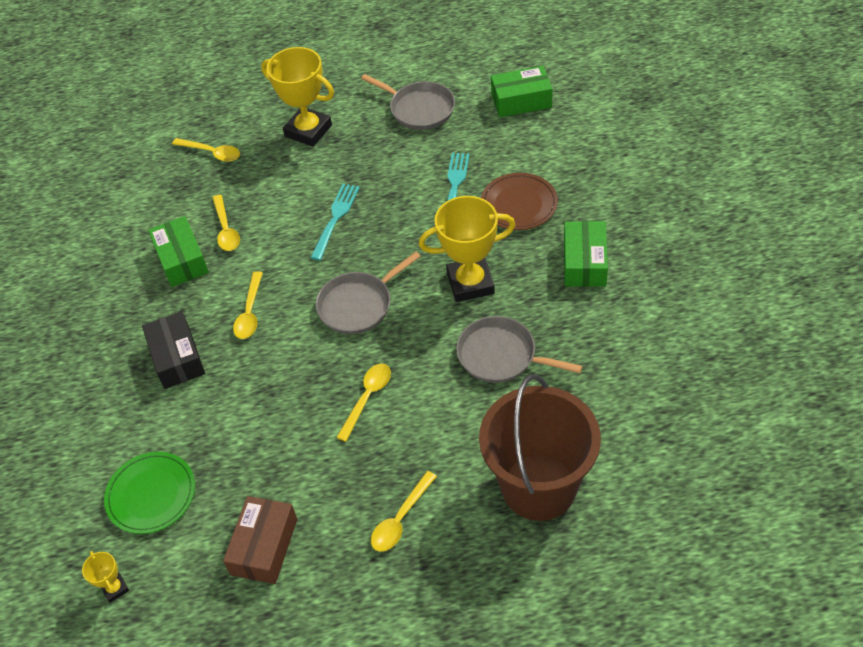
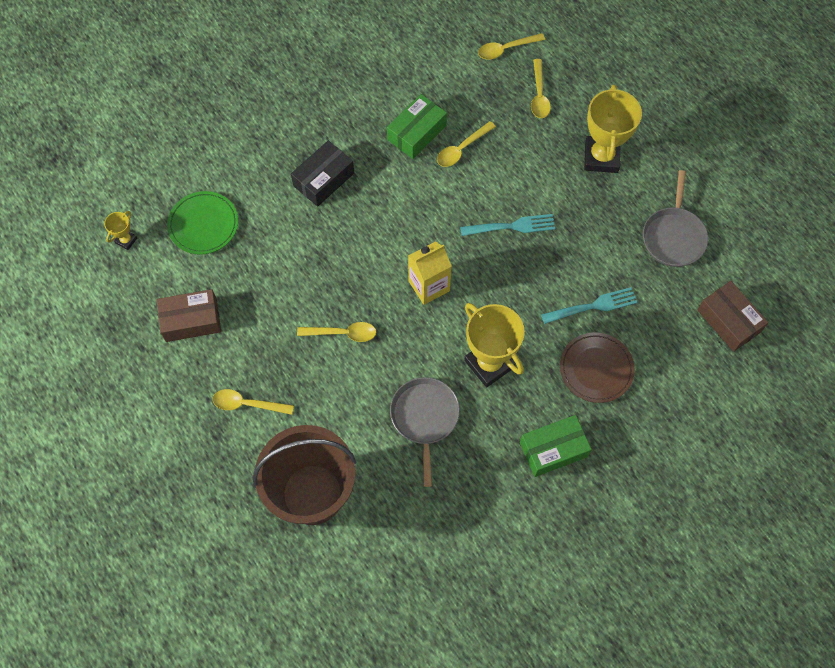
camera: 60 degrees right, 15 degrees up
(250, 313) = (387, 209): yellow spoon -> yellow spoon (505, 49)
(358, 305) = (429, 286): grey pan -> yellow carton
(521, 101) = (728, 321): green box -> brown box

